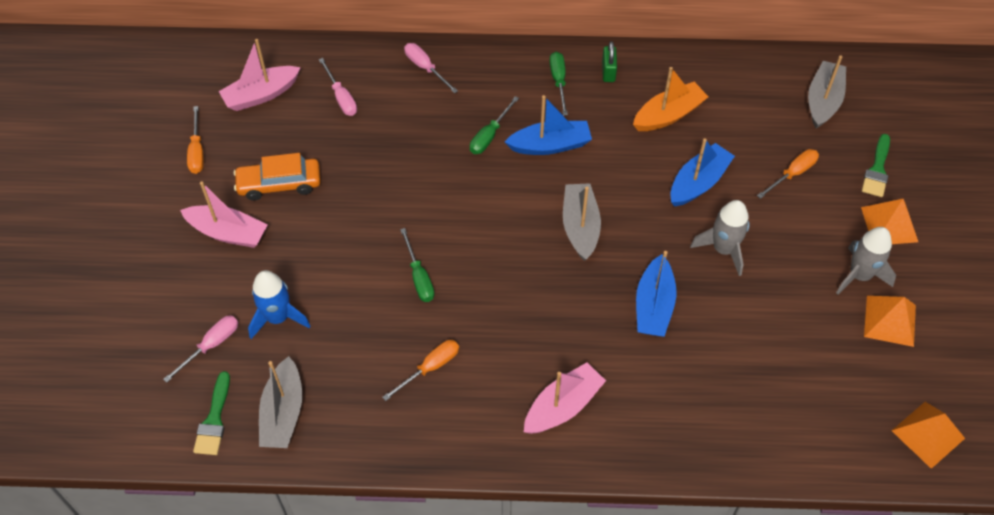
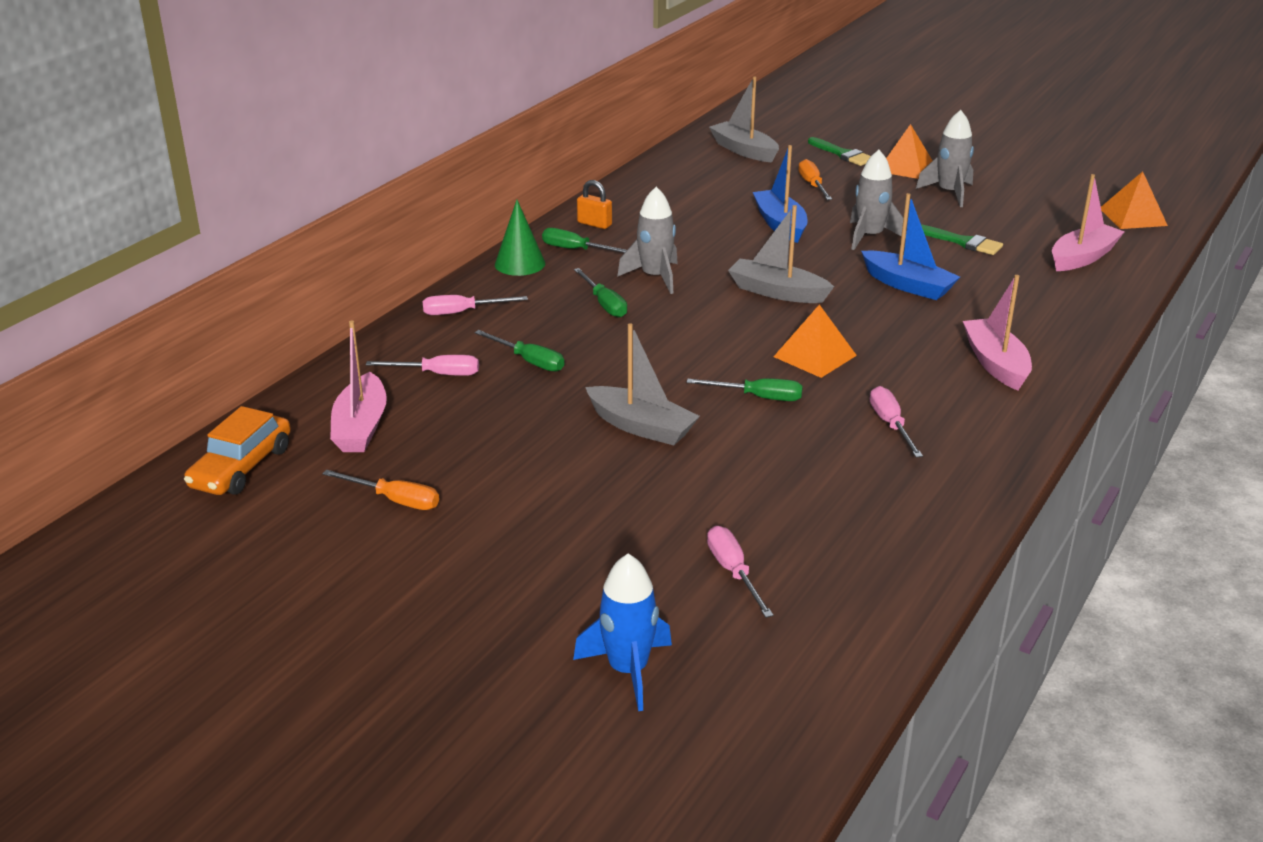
camera: 60 degrees left, 25 degrees down
(214, 420) = (855, 600): green brush -> green brush (962, 242)
(228, 232) = (560, 511): pink boat -> pink boat (1082, 257)
(278, 318) = (733, 508): blue rocket -> blue rocket (628, 670)
(279, 184) = (523, 452): orange car -> orange car (241, 467)
(283, 412) = (881, 542): grey boat -> grey boat (641, 427)
(386, 133) = (529, 361): none -> green screwdriver
(430, 368) = (890, 425): orange screwdriver -> pink screwdriver
(514, 62) = (520, 264): none -> green cone
(550, 145) = (655, 277): blue boat -> grey rocket
(608, 72) = (594, 224): green padlock -> orange padlock
(668, 115) = (683, 214): orange boat -> none
(889, 320) = (1006, 196): orange pyramid -> orange pyramid (814, 356)

